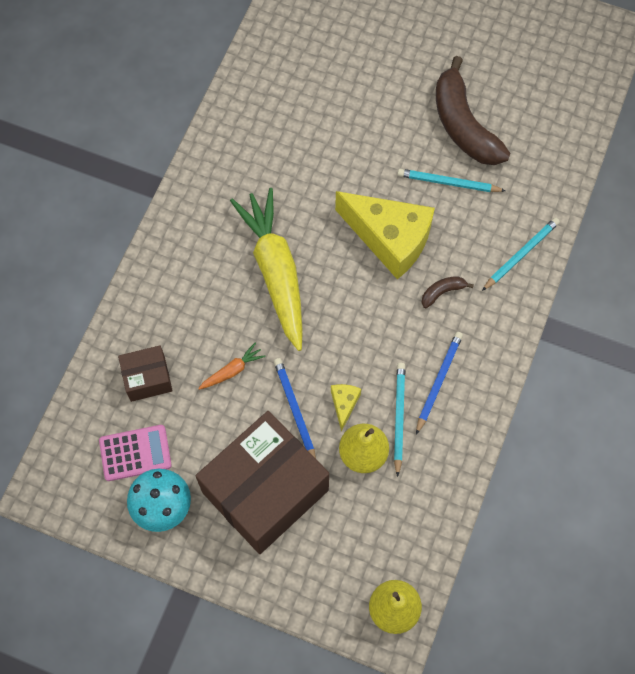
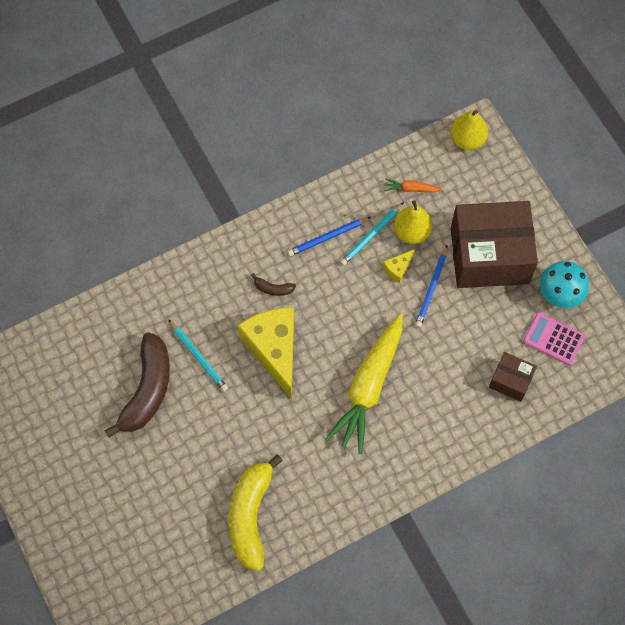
camera: 140 degrees left, 0 degrees up
(232, 370) = (451, 343): orange carrot -> orange carrot (411, 189)
(284, 96) = (250, 516): none -> yellow banana
(521, 254) = (200, 273): turquoise pencil -> none

